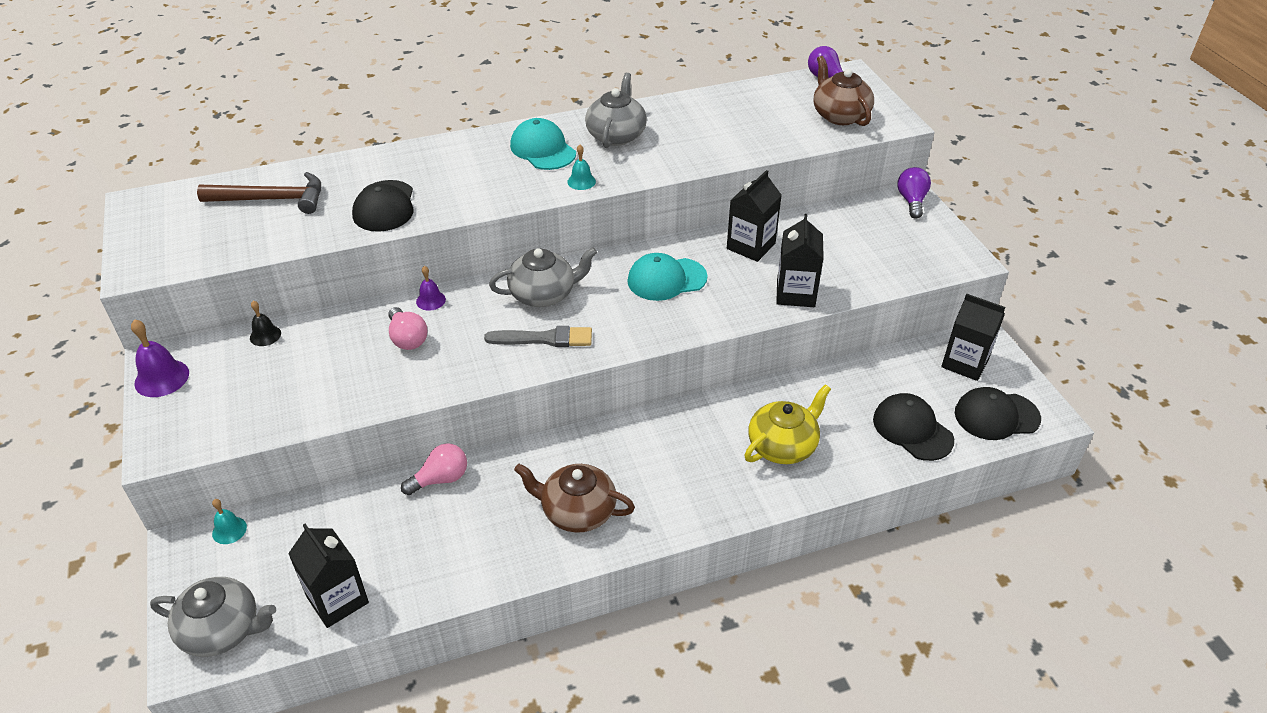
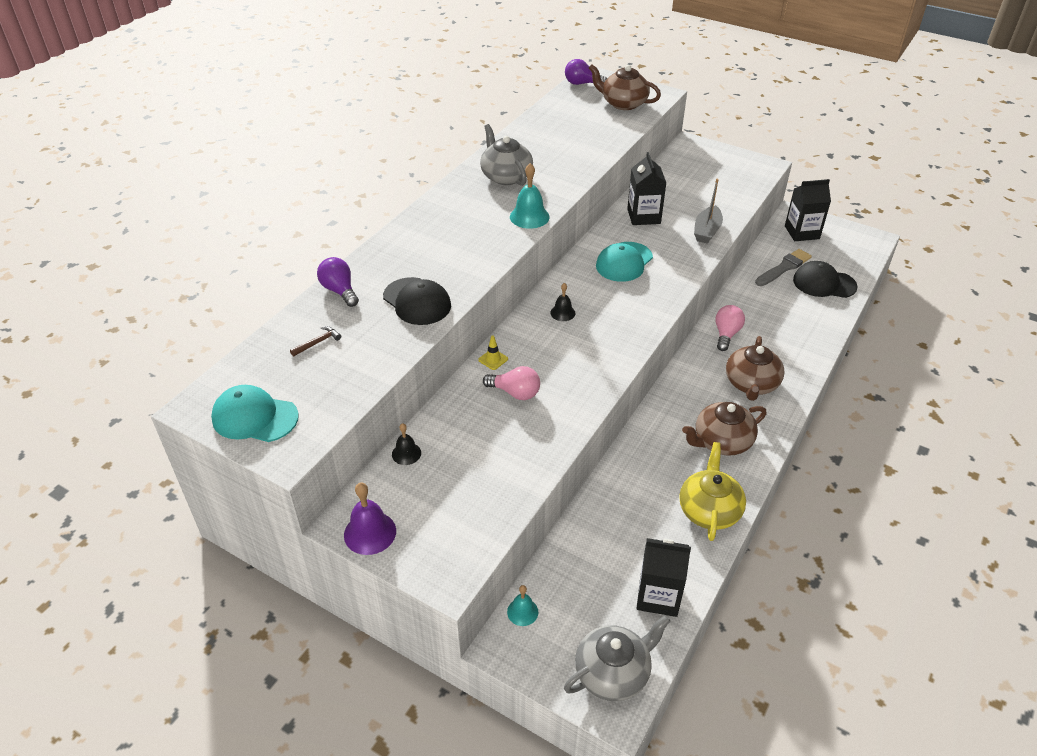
camera: 40 degrees left, 0 degrees up
(272, 199) = (318, 342): brown hammer -> brown hammer, size x0.43
(430, 300) = (493, 359): purple bell -> yellow traffic cone
(440, 479) = (616, 479): pink light bulb -> pink light bulb (726, 334)
(543, 149) = (470, 208): turquoise cap -> turquoise cap (254, 417)
(544, 294) = (562, 313): grey teapot -> black bell
(544, 339) = (604, 339): grey brush -> grey brush (784, 268)
(581, 181) = (529, 216): turquoise bell -> turquoise bell, size x1.64
(683, 479) = (751, 384): none -> brown teapot
(783, 446) = (776, 332): yellow teapot -> yellow teapot (709, 510)
(795, 293) = (706, 231): black carton -> grey boat
(911, 201) = (693, 146): purple light bulb -> purple light bulb (339, 291)
(996, 416) = (851, 252): black cap -> none

